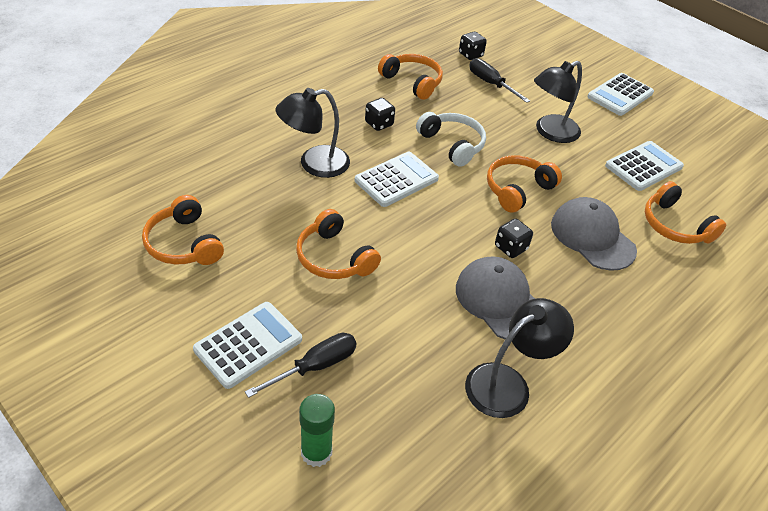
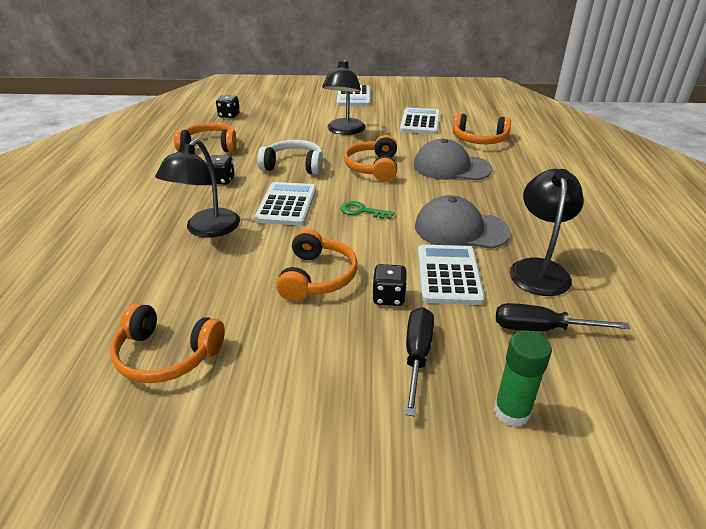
camera: 40 degrees left, 10 degrees down
(248, 344) = (343, 384): white calculator -> white calculator (448, 275)
(334, 258) = (317, 277): orange headphones -> orange headphones turned 90 degrees counterclockwise
(444, 226) = (362, 211): none -> green key
(490, 84) = (267, 124): black screwdriver -> black screwdriver (541, 329)
(510, 248) = (419, 198): black dice -> black dice (388, 297)

